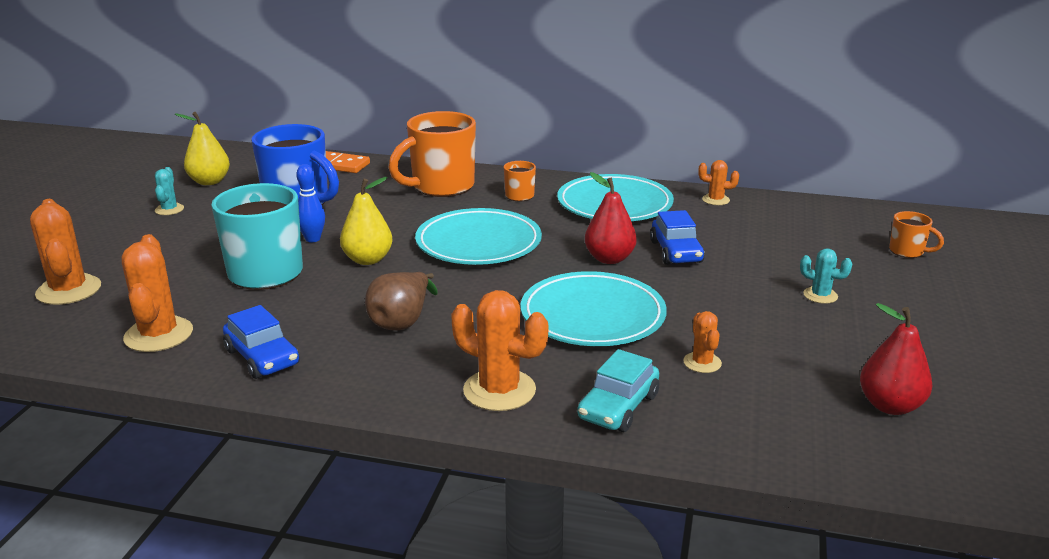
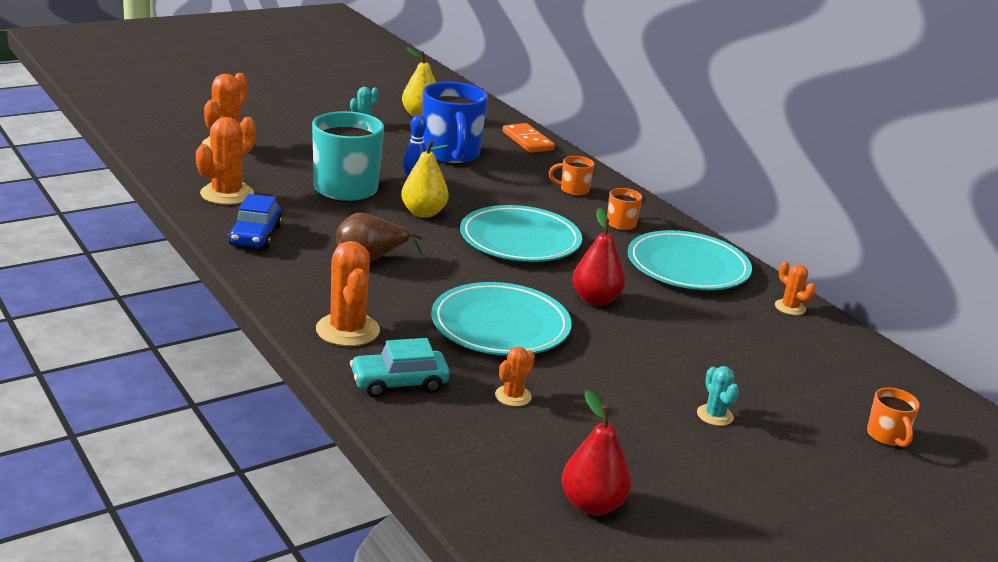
camera: 40 degrees right, 0 degrees up
(441, 187) = (573, 190): orange mug -> orange mug, size x0.47
(676, 252) = (661, 323): blue car -> none

